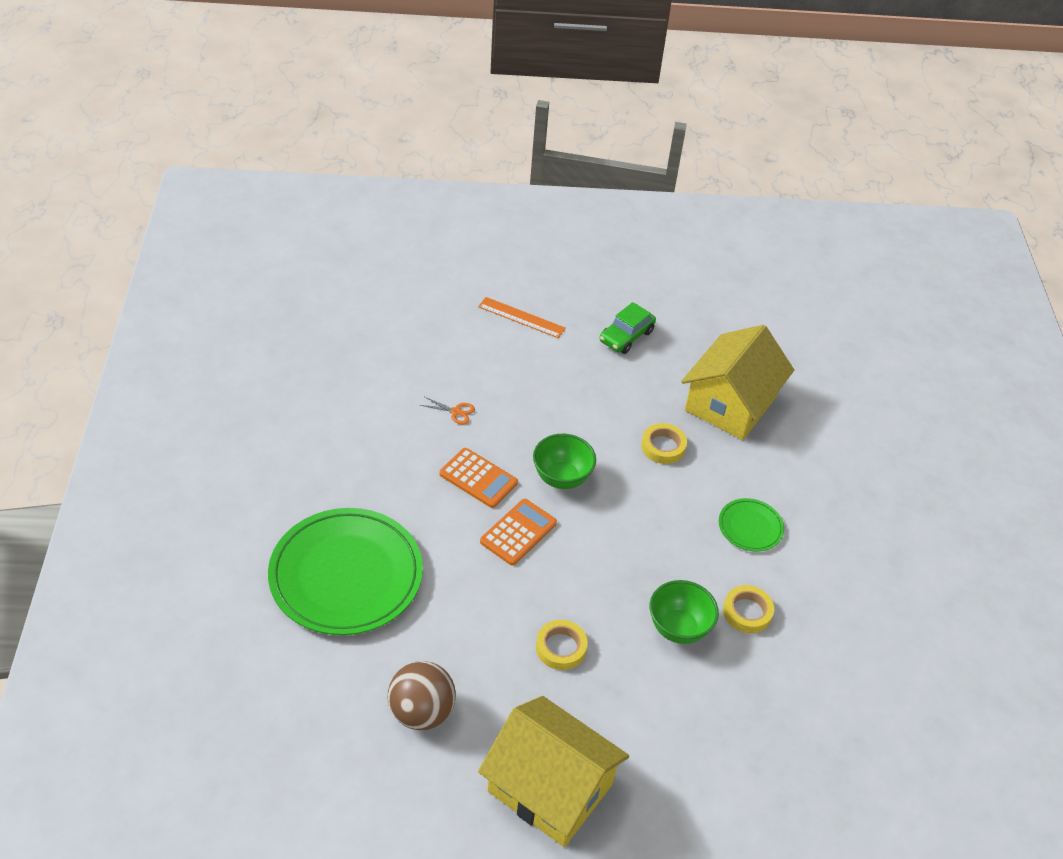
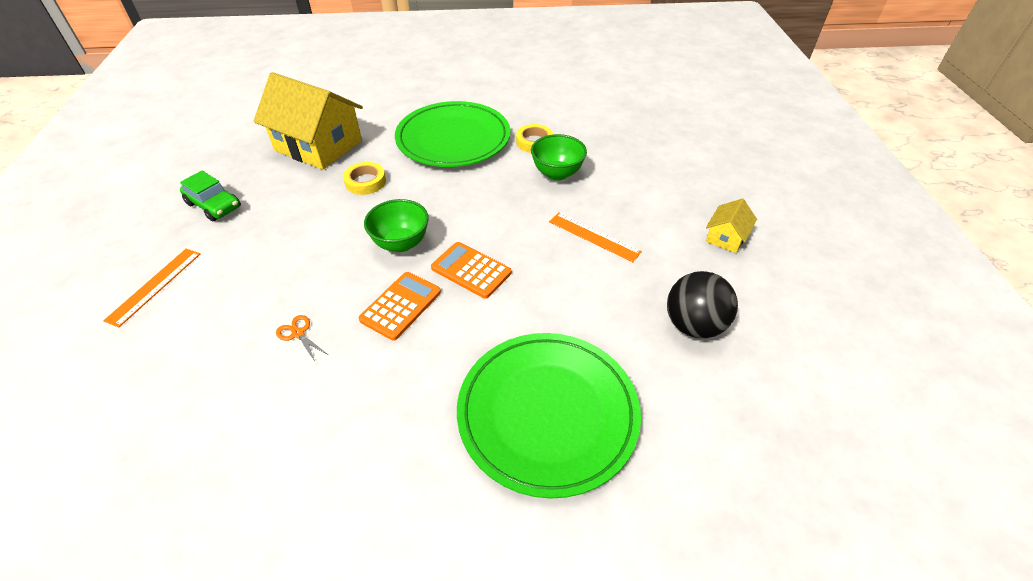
camera: 90 degrees left, 0 degrees up
(421, 712) = (693, 325): brown ball -> black ball
(456, 412) = (298, 333): orange scissors -> orange scissors turned 60 degrees counterclockwise
(550, 787) = (726, 237): yellow house -> yellow house, size x0.45
(561, 648) = (594, 236): yellow tape -> orange ruler
(750, 527) = (453, 139): green plate -> green plate, size x2.20

